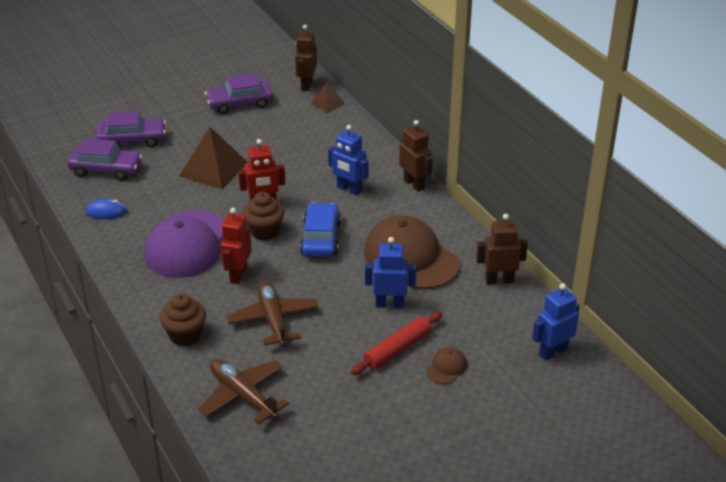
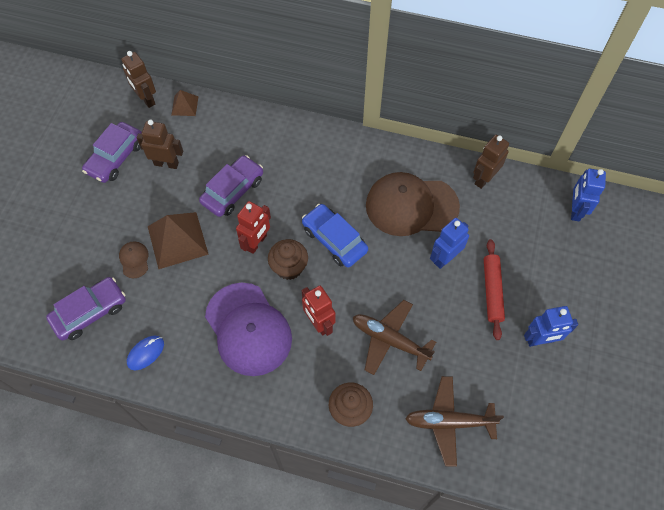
camera: 45 degrees left, 25 degrees up
(132, 140) = (72, 265): purple car -> purple car (233, 191)
(349, 189) = (300, 178): blue robot -> blue robot (540, 340)
(414, 184) = (337, 137): brown robot -> brown robot (166, 163)
(446, 367) = (535, 279): brown cap -> brown cap (134, 260)

